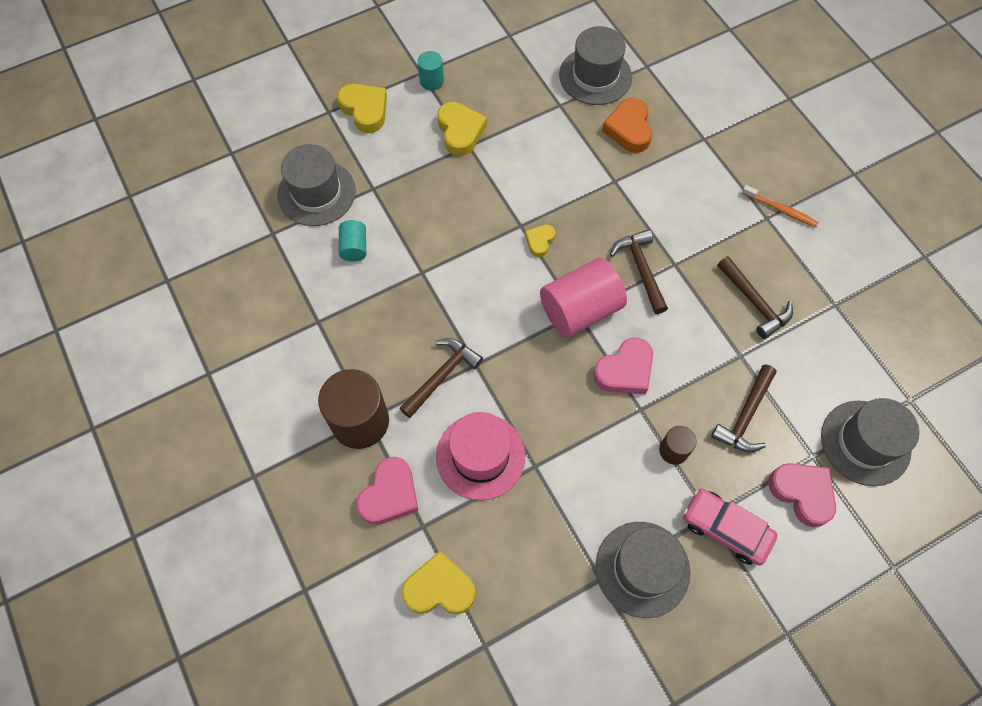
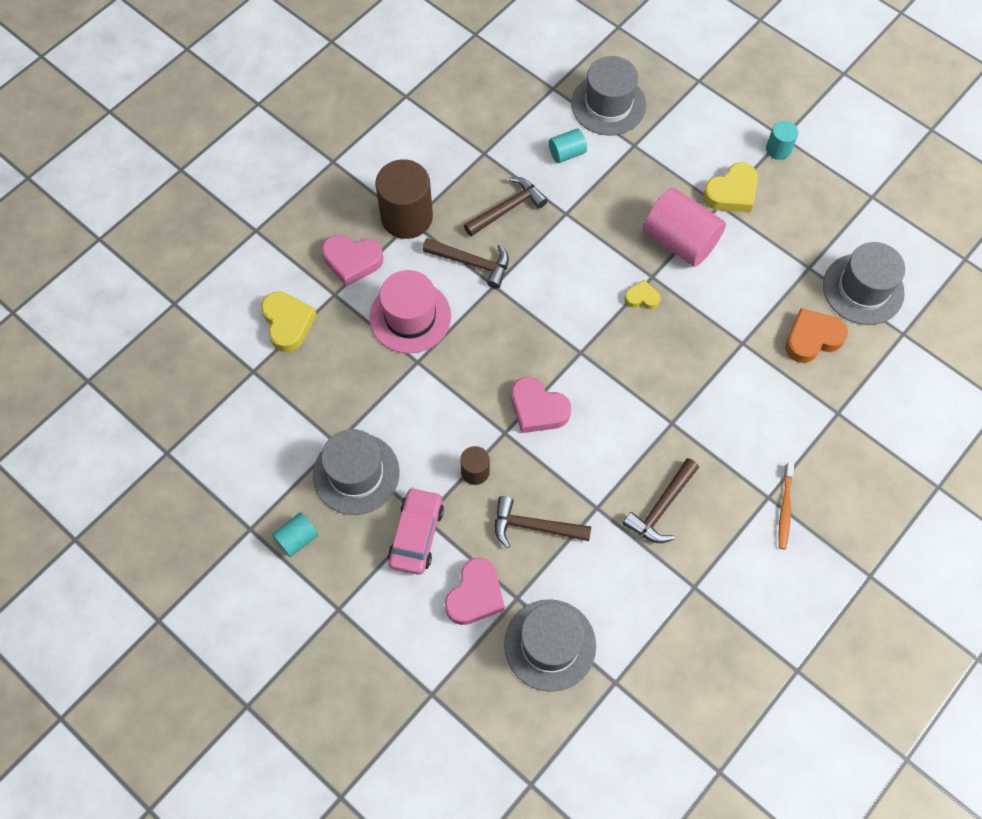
camera: 70 degrees right, 0 degrees up
(365, 110) = (715, 108): yellow heart -> none
(580, 309) = (584, 353): pink cylinder -> pink cylinder (680, 241)
(641, 269) = (651, 394): brown hammer -> brown hammer (507, 209)
(699, 654) = (297, 538): none -> turquoise cylinder

